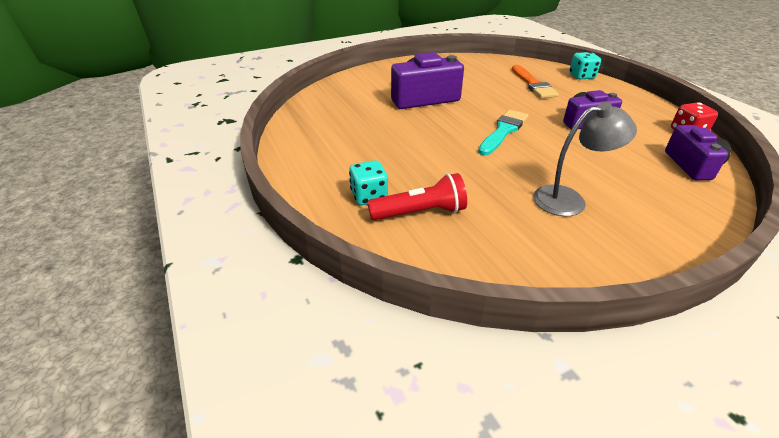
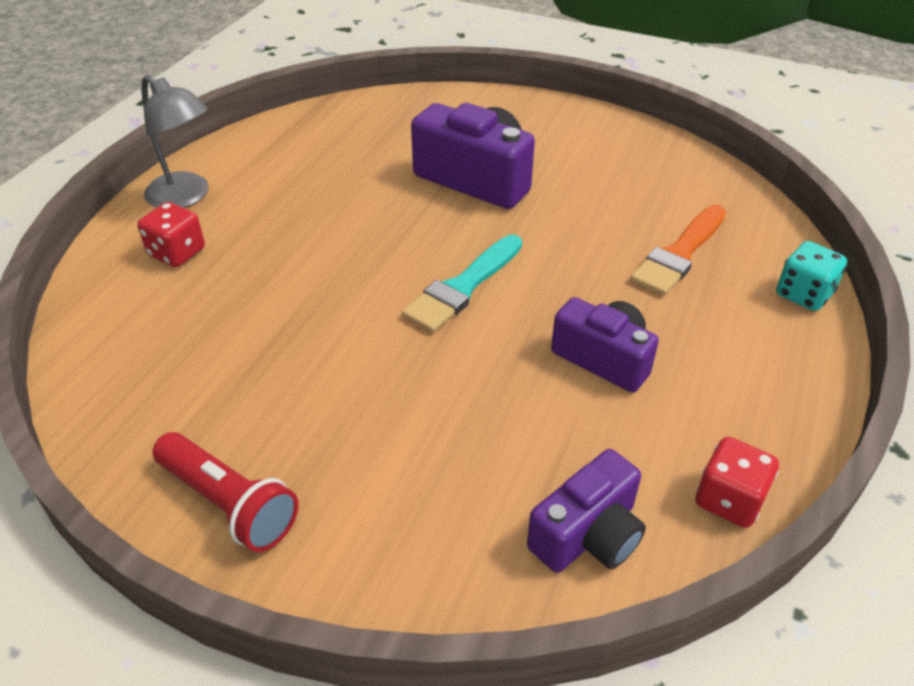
camera: 50 degrees right, 5 degrees up
(369, 196) = (177, 253): turquoise dice -> red dice
(420, 213) = (175, 304): red flashlight -> red flashlight (228, 504)
(503, 131) = (463, 287): turquoise brush -> turquoise brush turned 135 degrees clockwise
(569, 199) = (324, 419): grey lamp -> grey lamp (186, 197)

